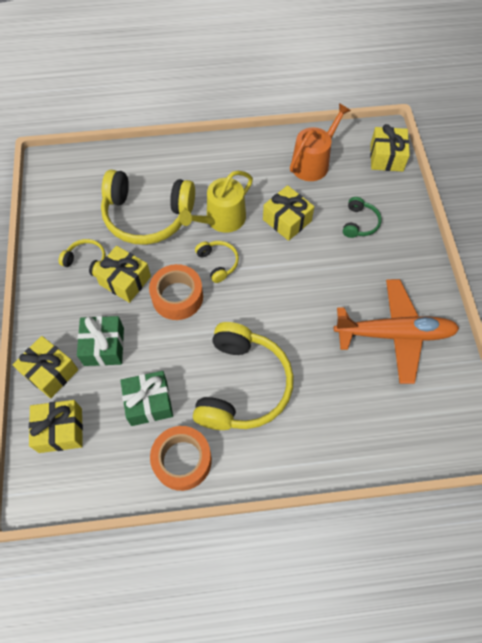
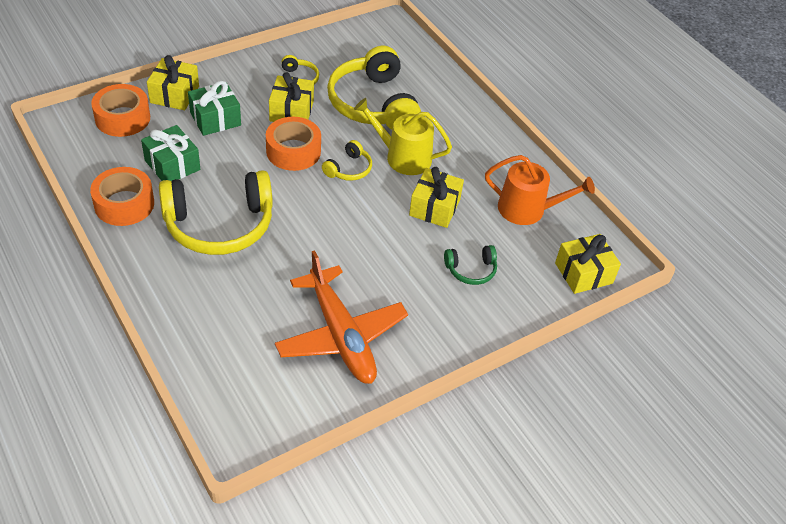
camera: 60 degrees right, 15 degrees down
(60, 430) = (122, 118): yellow gift -> orange tape

